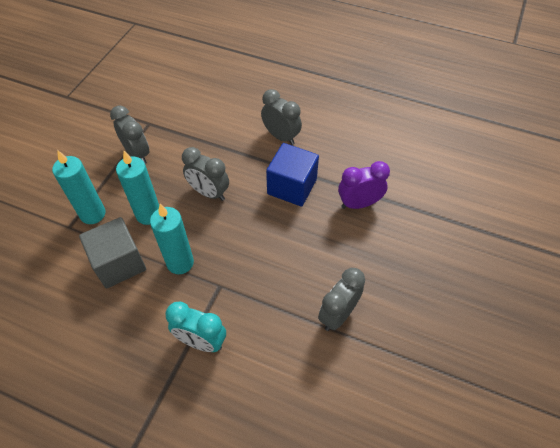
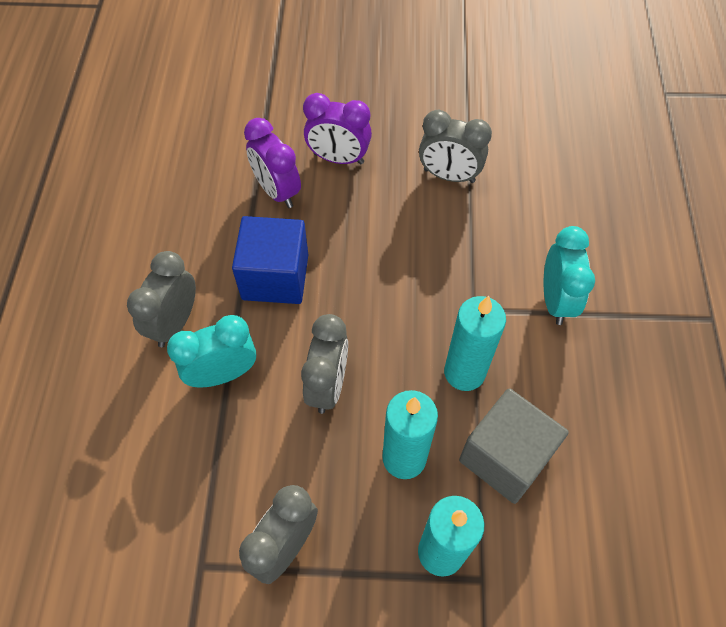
camera: 110 degrees left, 5 degrees up
(240, 150) = (223, 374): none -> turquoise clock
(377, 247) = (338, 158): none -> purple clock

